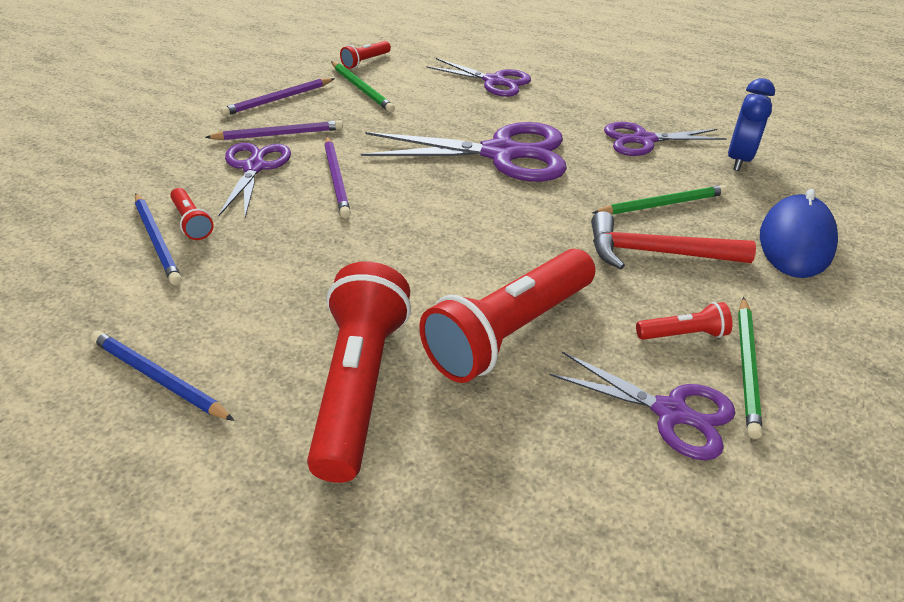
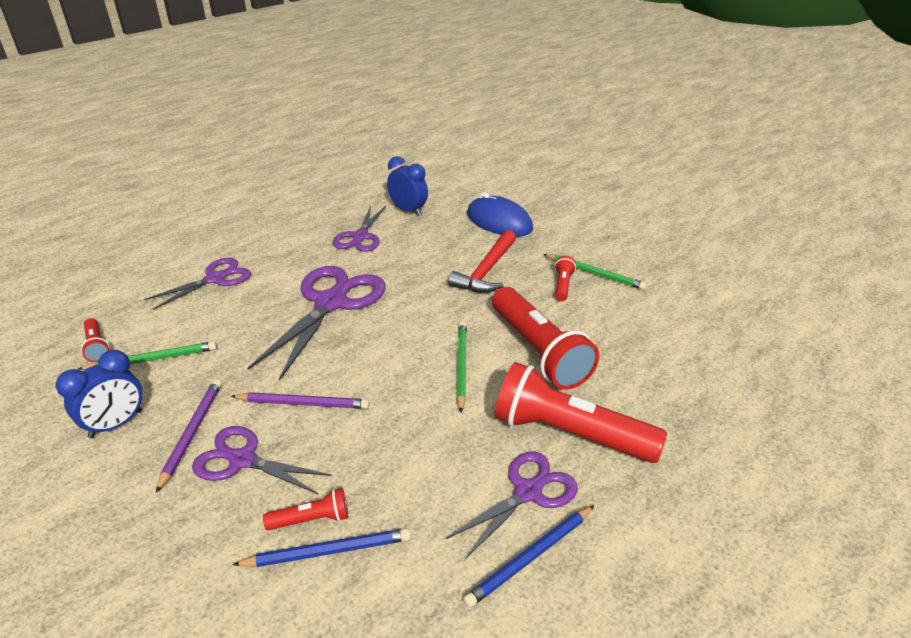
camera: 70 degrees left, 5 degrees down
(278, 99) = (116, 424): purple pencil -> blue clock
(662, 204) = (438, 253): green pencil -> green pencil (461, 366)
(670, 412) = (621, 309): purple scissors -> purple scissors (528, 492)

